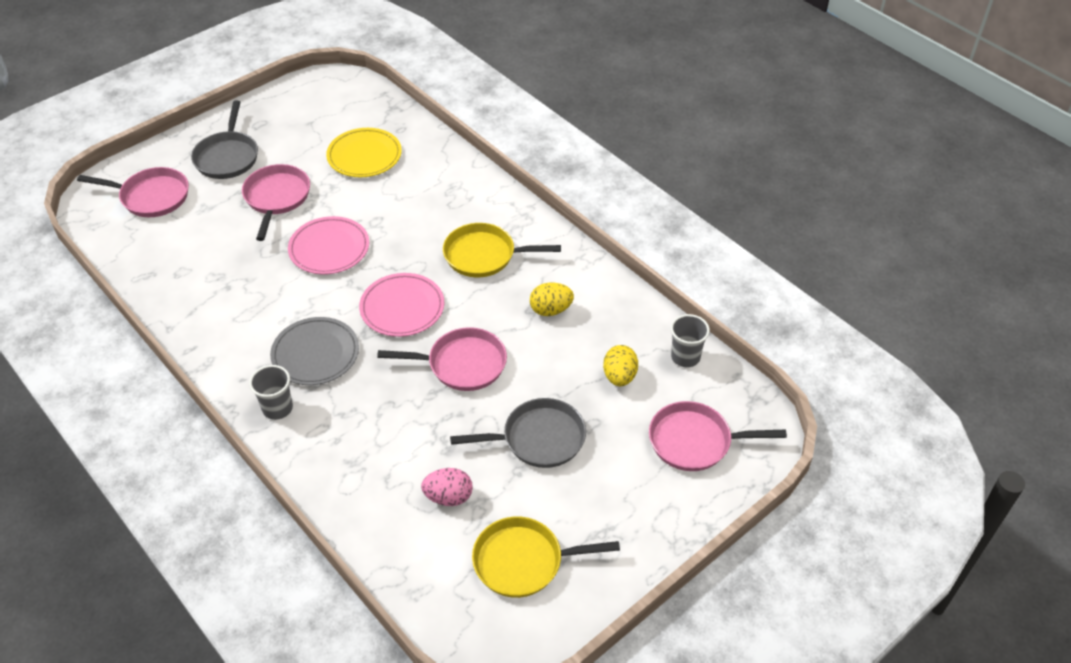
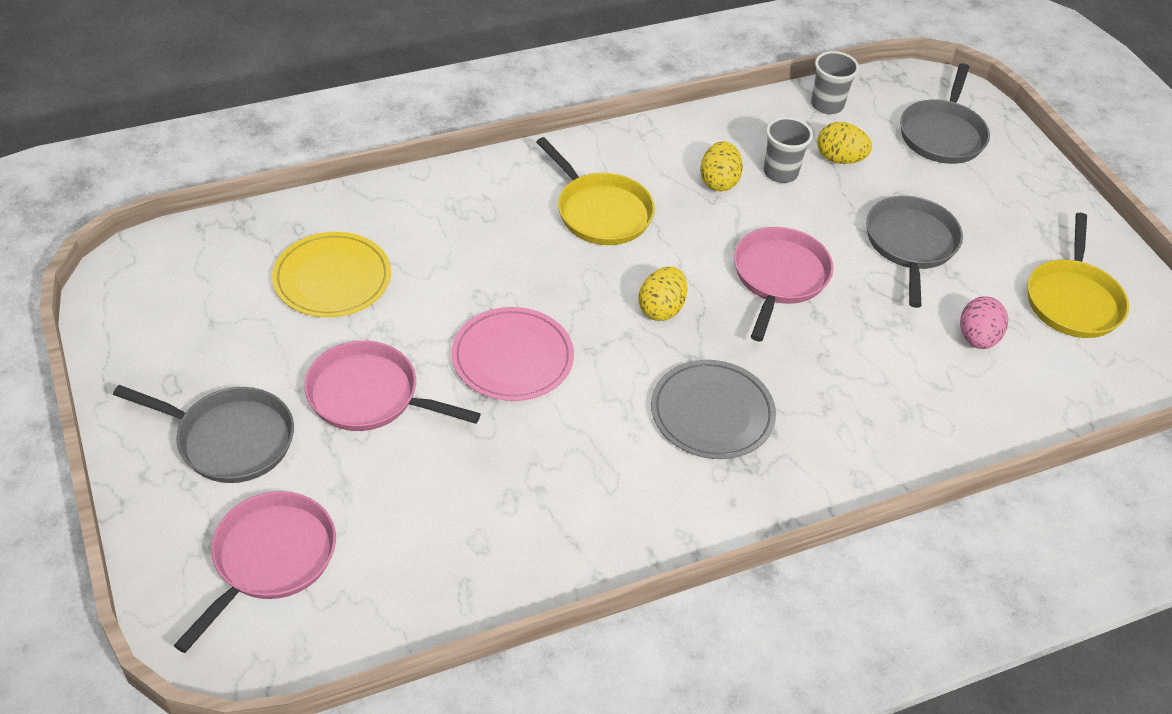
camera: 75 degrees left, 0 degrees up
(277, 408) = (797, 472): grey cup -> grey cup (780, 172)
(402, 307) = (661, 309): pink plate -> yellow egg
(484, 255) = (600, 212): yellow pan -> yellow pan turned 60 degrees counterclockwise
(695, 441) = (942, 134): pink pan -> grey pan

